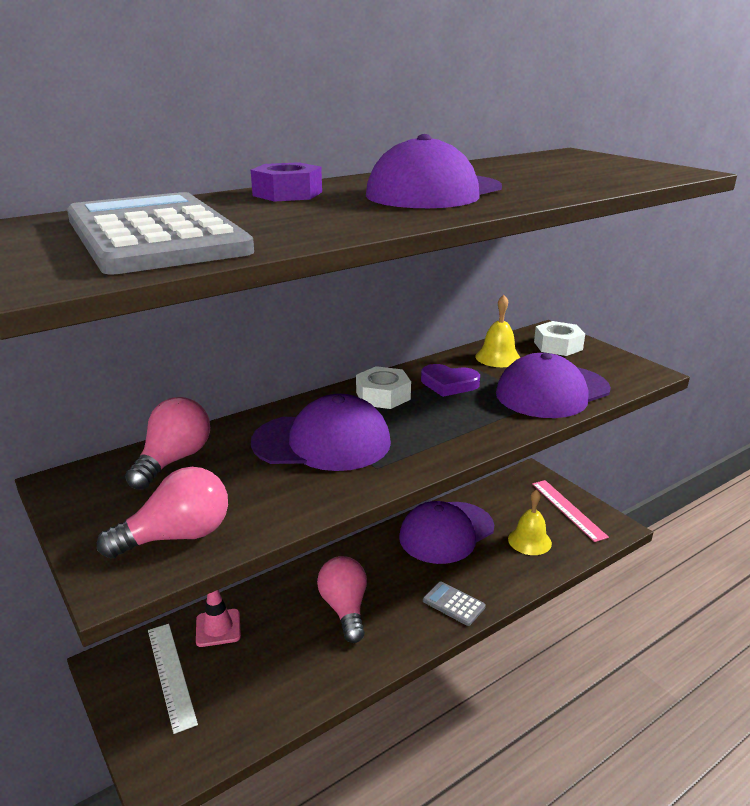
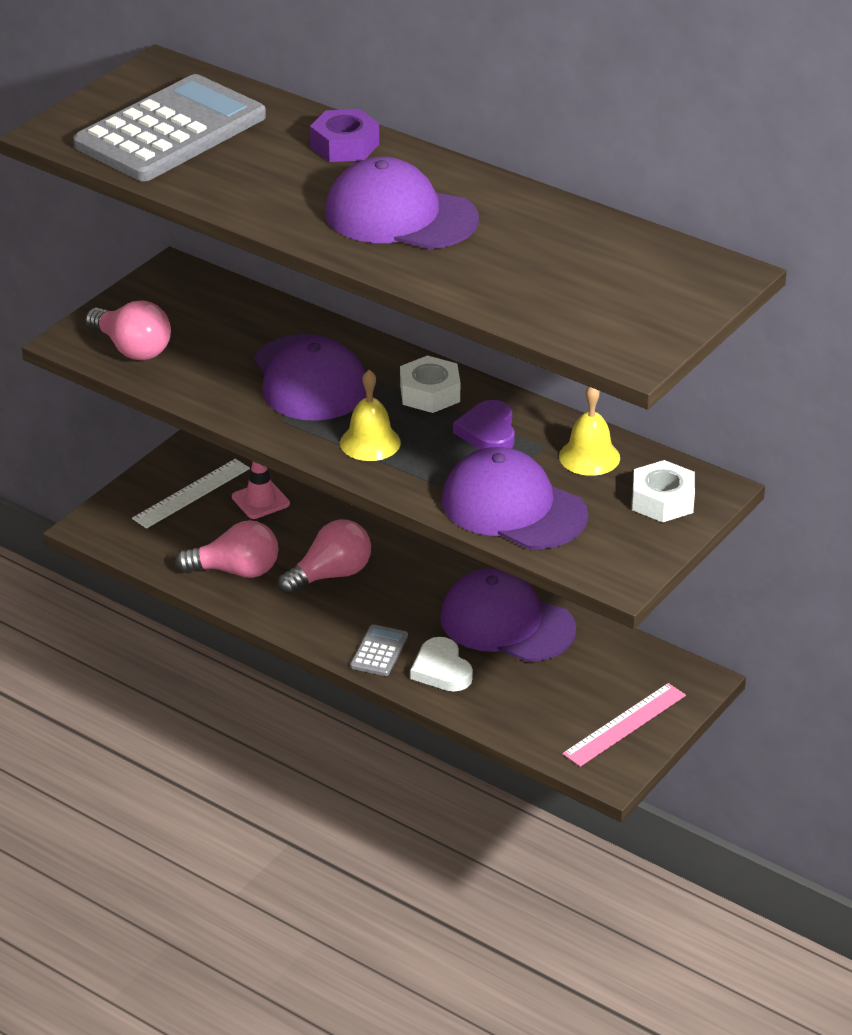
camera: 70 degrees right, 10 degrees up
(174, 460) = (235, 310): pink light bulb -> pink light bulb (236, 571)
(487, 576) = (441, 669): none -> white heart
(529, 541) = (531, 696): yellow bell -> yellow bell (370, 442)

